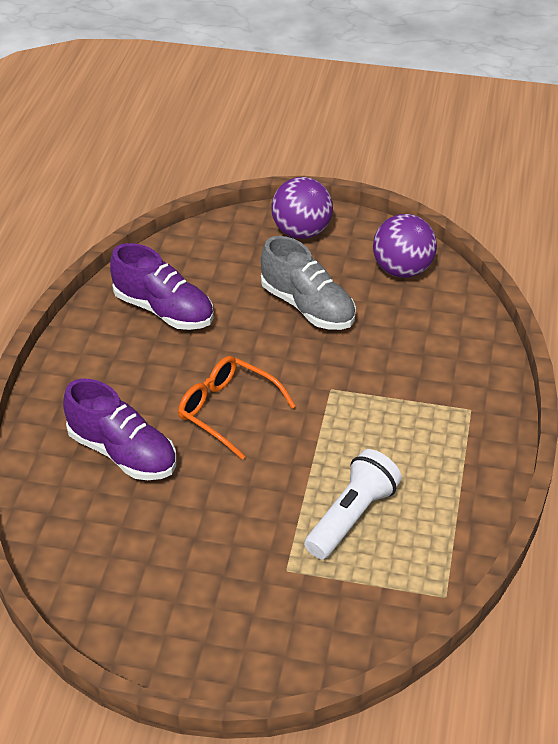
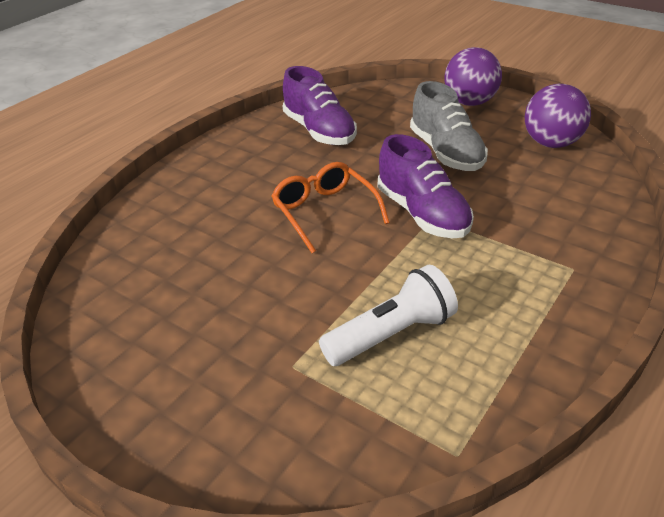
camera: 25 degrees right, 5 degrees down
(122, 452) = (211, 221): purple shoe -> purple shoe (422, 213)

